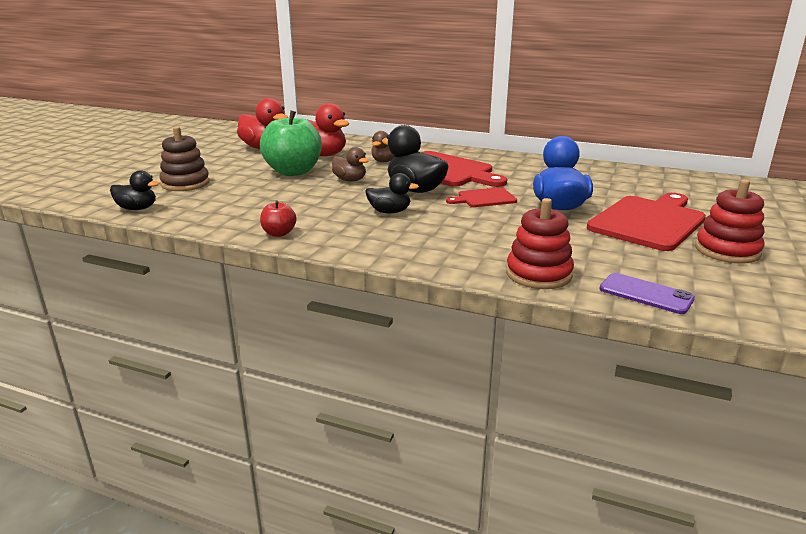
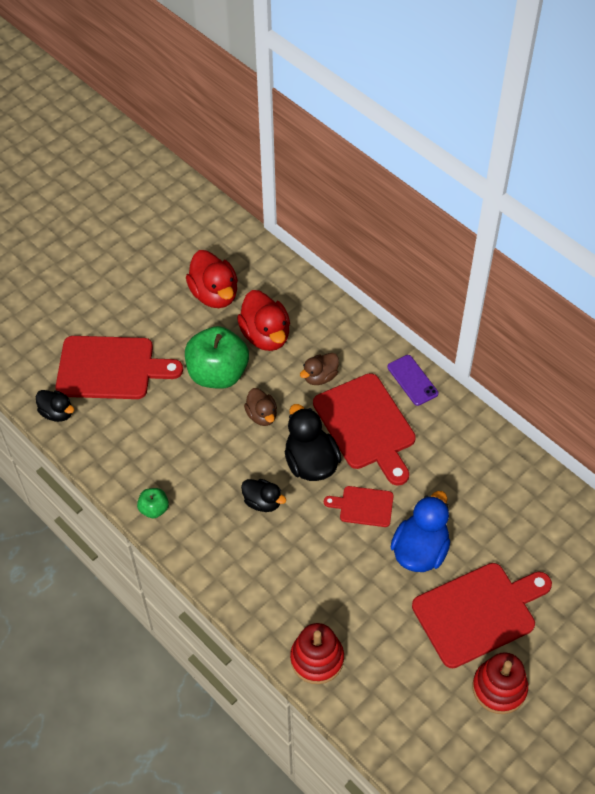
camera: 25 degrees right, 30 degrees up
(185, 183) = (111, 368): brown stacking toy -> red cutting board
(279, 233) = (154, 509): red apple -> green apple
(646, 294) = (375, 719): purple phone -> purple phone (412, 380)

